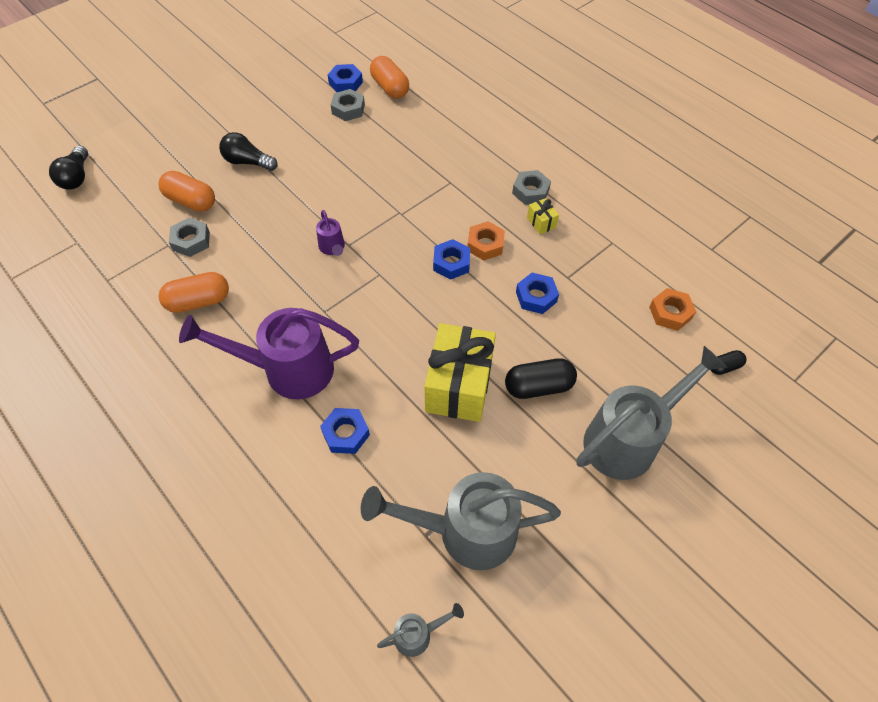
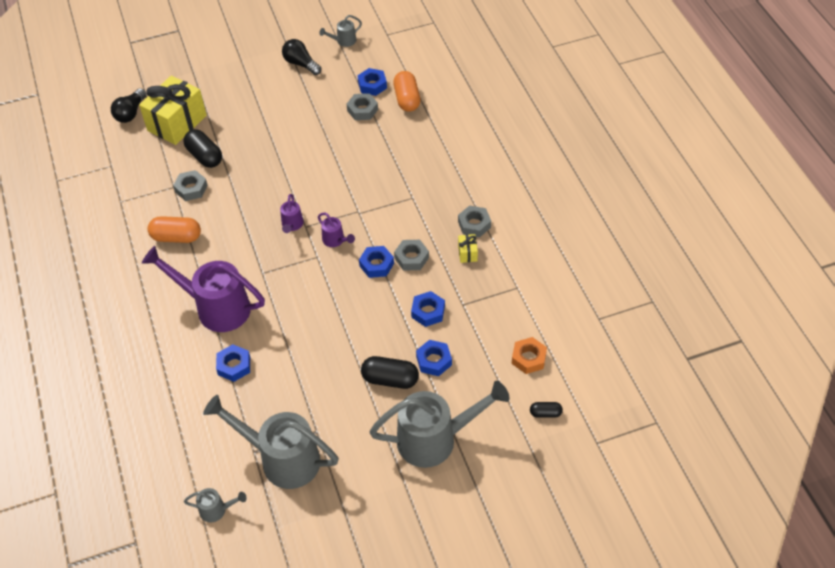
camera: 25 degrees right, 5 degrees down
(191, 201) = (205, 156): orange capsule -> black capsule
(247, 162) = (261, 135): black light bulb -> black light bulb (301, 64)
(292, 48) = (343, 41): none -> grey watering can
(391, 250) = (335, 240): none -> purple watering can
(458, 386) = (331, 359): yellow gift -> yellow gift (177, 123)
(485, 244) = (411, 258): orange nut -> grey nut
(574, 349) = (434, 361): none -> blue nut

